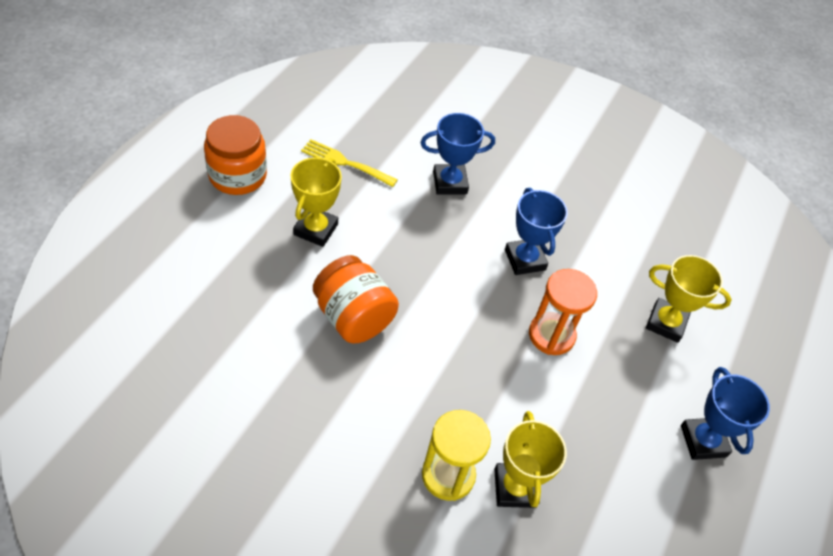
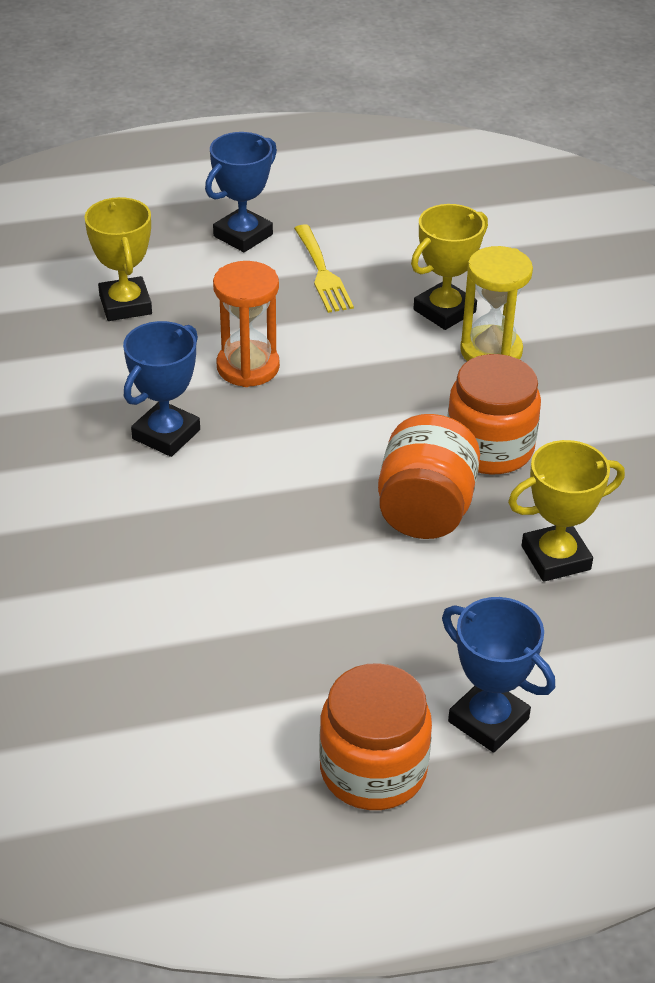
camera: 125 degrees left, 10 degrees down
(315, 229) = (354, 625): yellow trophy -> yellow trophy (556, 558)
(345, 163) = (207, 682): yellow fork -> yellow fork (322, 273)
(365, 389) = (489, 448): none -> orange jar
(450, 183) = (116, 562): blue trophy -> blue trophy (488, 720)

